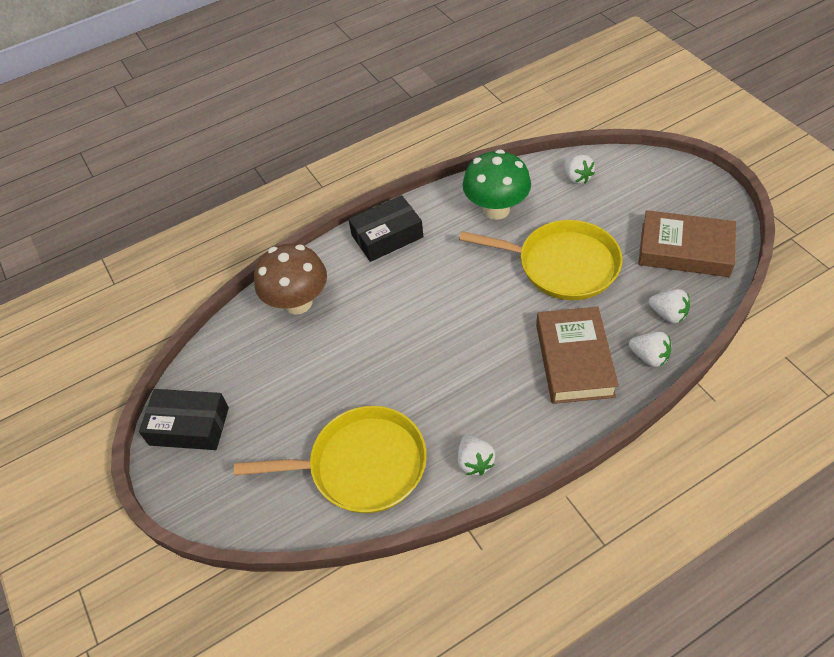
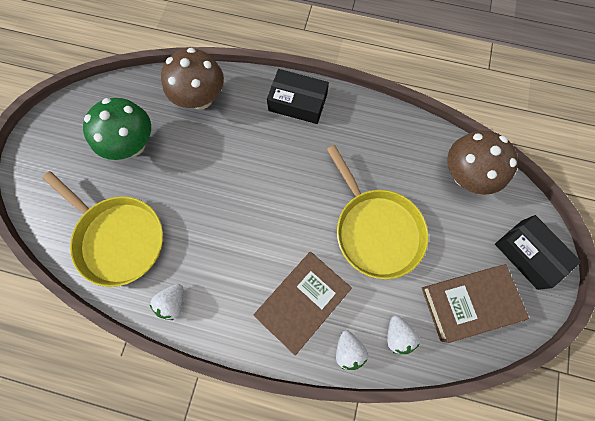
camera: 40 degrees right, 20 degrees up
(189, 426) = (69, 122): black box -> black box (528, 254)
(496, 209) = (384, 148): green mushroom -> green mushroom (133, 145)
(577, 178) = (465, 176): white strawberry -> brown mushroom
(684, 250) = (469, 303): brown book -> brown book turned 75 degrees counterclockwise

